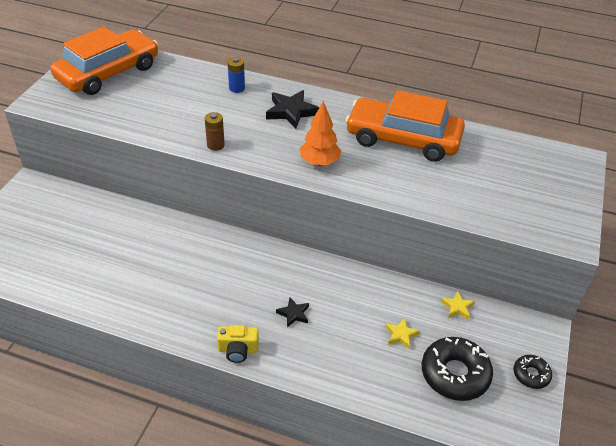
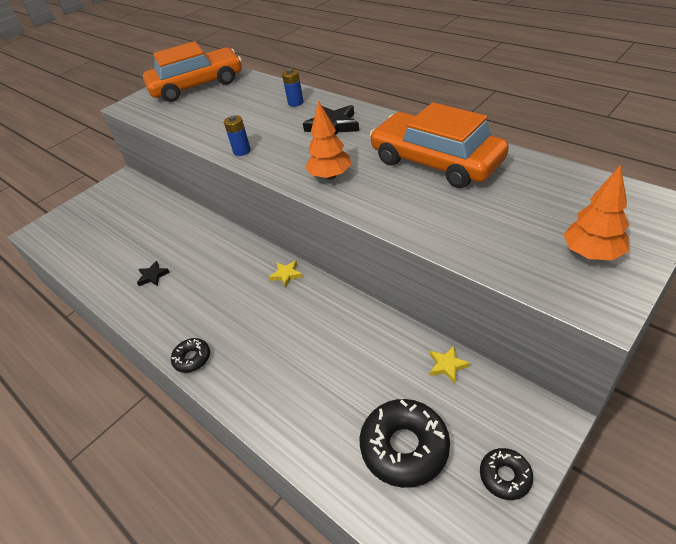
camera: 30 degrees right, 0 degrees up
(215, 145) = (242, 151): brown battery -> blue battery
(238, 350) = (192, 358): yellow camera -> black donut
(293, 314) = (265, 333): black star -> black star (153, 276)
(401, 335) = (364, 383): yellow star -> yellow star (286, 275)
(550, 202) = (591, 253): none -> orange tree

